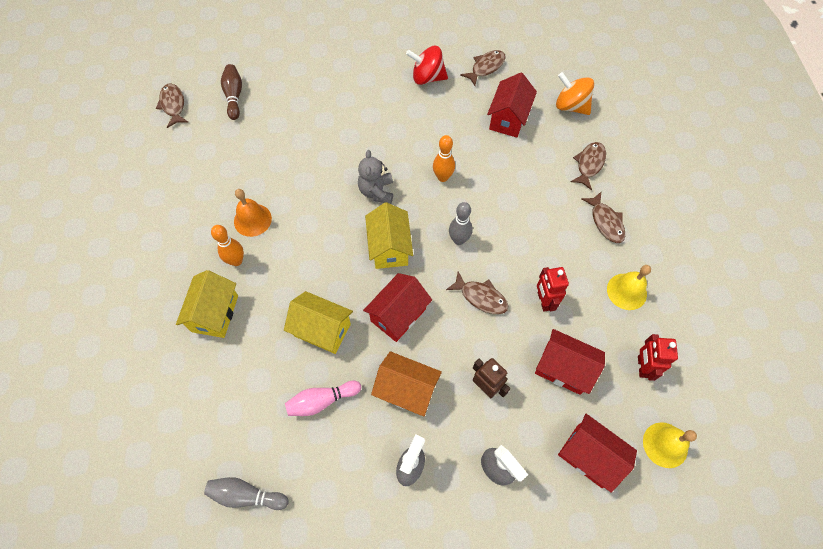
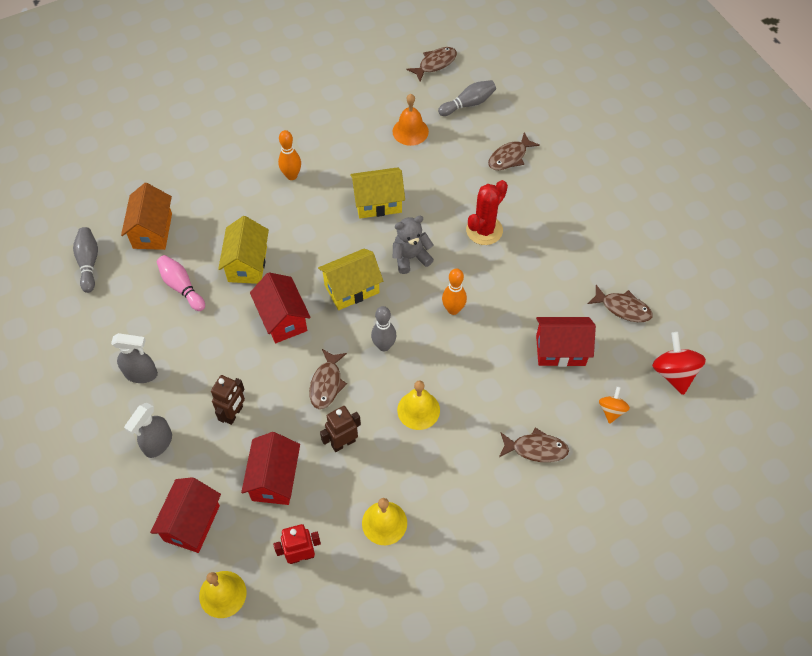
camera: 70 degrees right, 5 degrees down
(215, 313) = (236, 180): yellow house -> yellow house (378, 203)
(234, 96) = (468, 104): brown bowling pin -> grey bowling pin
(252, 220) = (338, 171): orange bell -> orange bell (410, 131)
(373, 129) = (484, 230): none -> red cactus
(398, 315) = (283, 319): red house -> red house turned 45 degrees clockwise
(406, 390) = (211, 349): orange house -> orange house (152, 231)
(427, 77) = (578, 256): red spinning top -> red spinning top (673, 373)
(530, 233) = (418, 410): none -> yellow bell
(543, 301) = (343, 443): red robot -> brown robot
(570, 106) = (611, 410): orange spinning top -> orange spinning top, size x0.59
(605, 222) = (464, 483): brown fish -> brown fish (509, 157)

